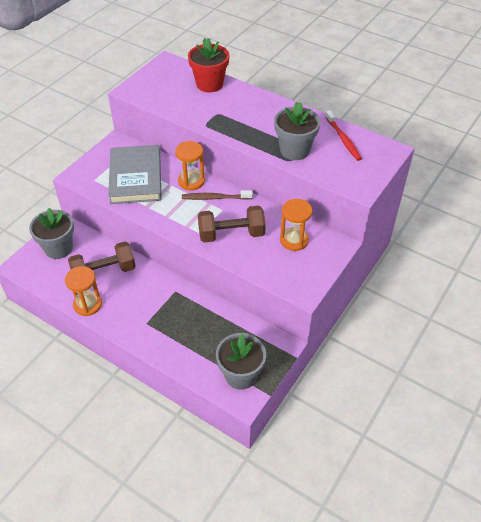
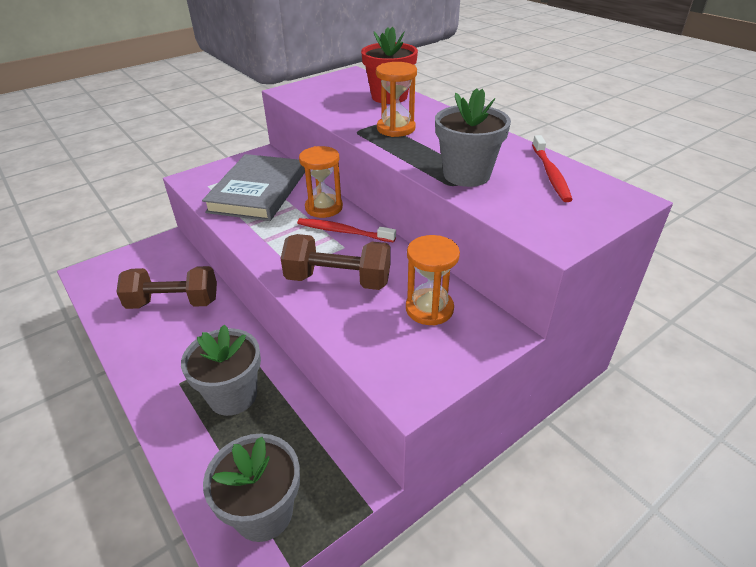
camera: 20 degrees right, 10 degrees down
(58, 248) = (143, 263): grey flower pot -> grey flower pot (233, 395)
(87, 304) = (124, 337): orange hourglass -> orange hourglass (396, 129)
(215, 198) = (343, 231): brown toothbrush -> red toothbrush

